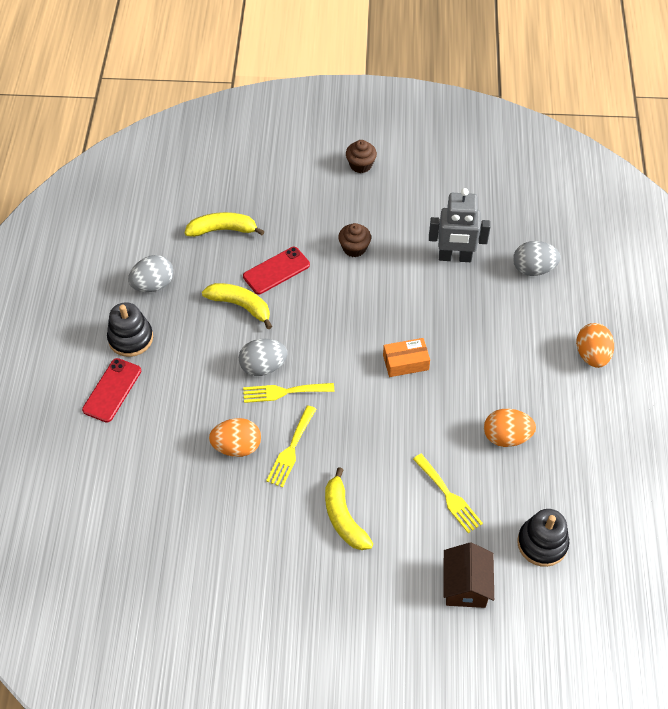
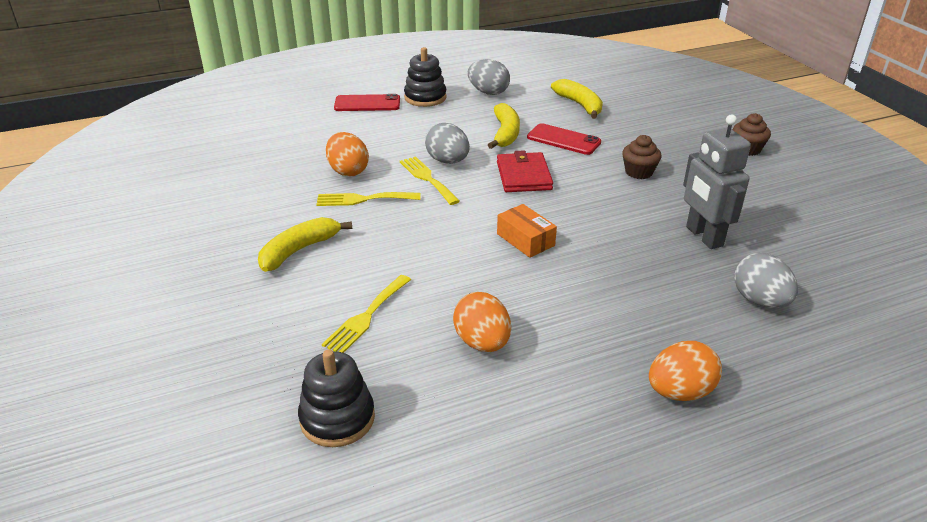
camera: 65 degrees right, 20 degrees down
(317, 324) = (524, 176): none -> red wallet
(465, 585) = (245, 362): brown house -> none

